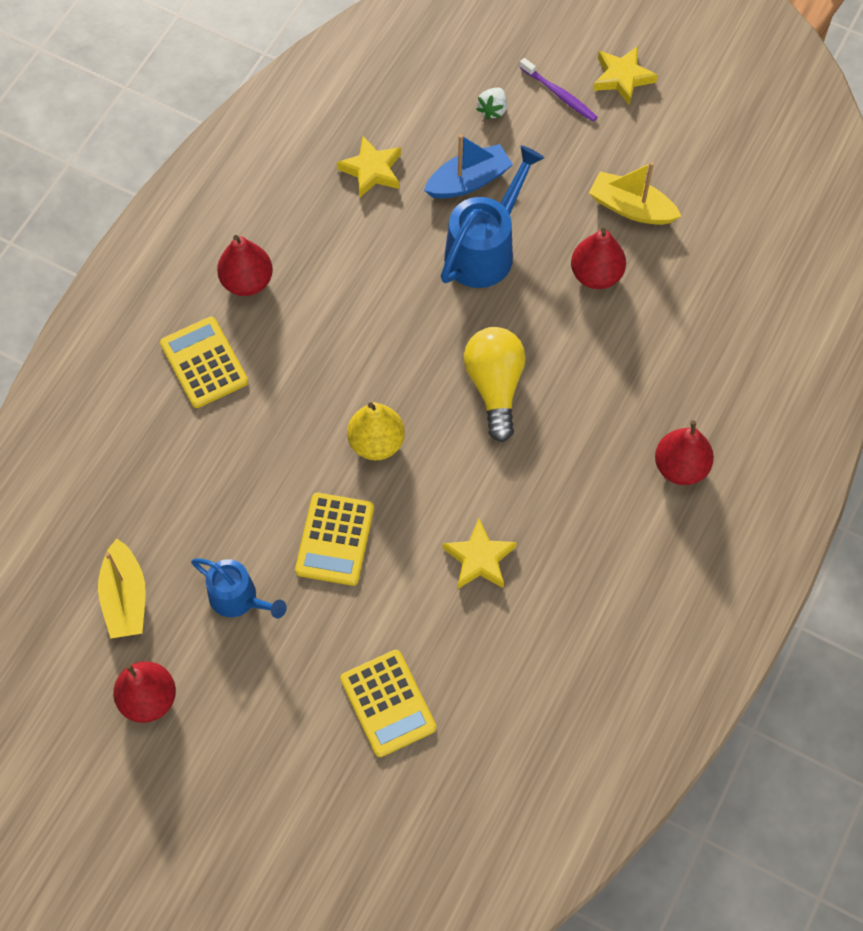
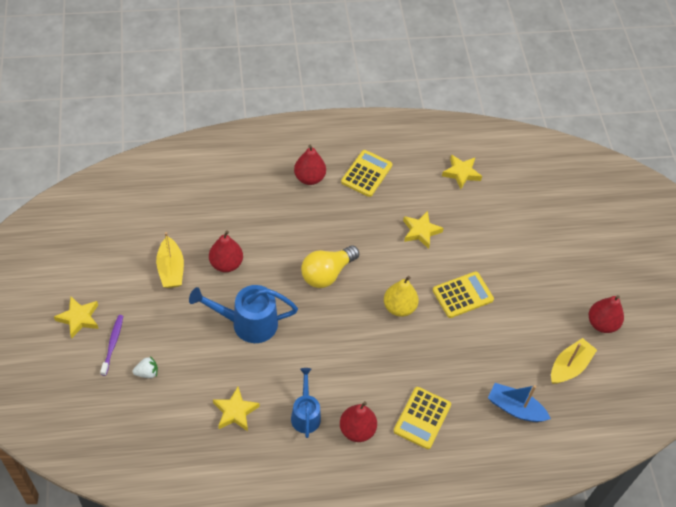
camera: 130 degrees left, 10 degrees down
(239, 599) = (525, 317): blue watering can -> blue watering can (305, 414)
(388, 703) = (516, 229): yellow calculator -> yellow calculator (366, 174)
(468, 181) = (207, 356): blue boat -> blue boat (515, 408)
(547, 700) = (461, 173): none -> yellow star

